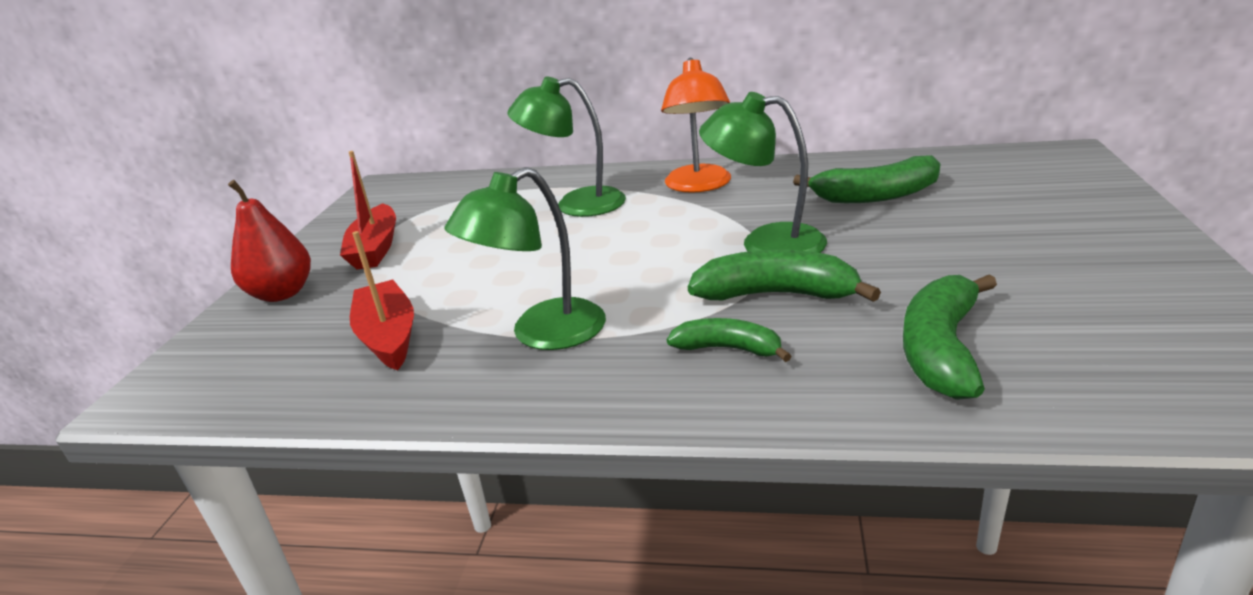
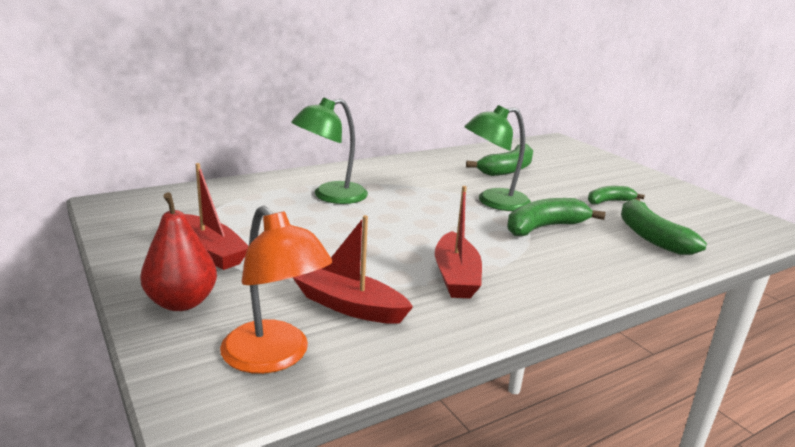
camera: 45 degrees left, 5 degrees down
(542, 334) = (456, 276): green lamp -> red boat
(699, 186) = (397, 175): orange lamp -> orange lamp (274, 357)
(728, 349) = (568, 258): green banana -> green banana (609, 201)

